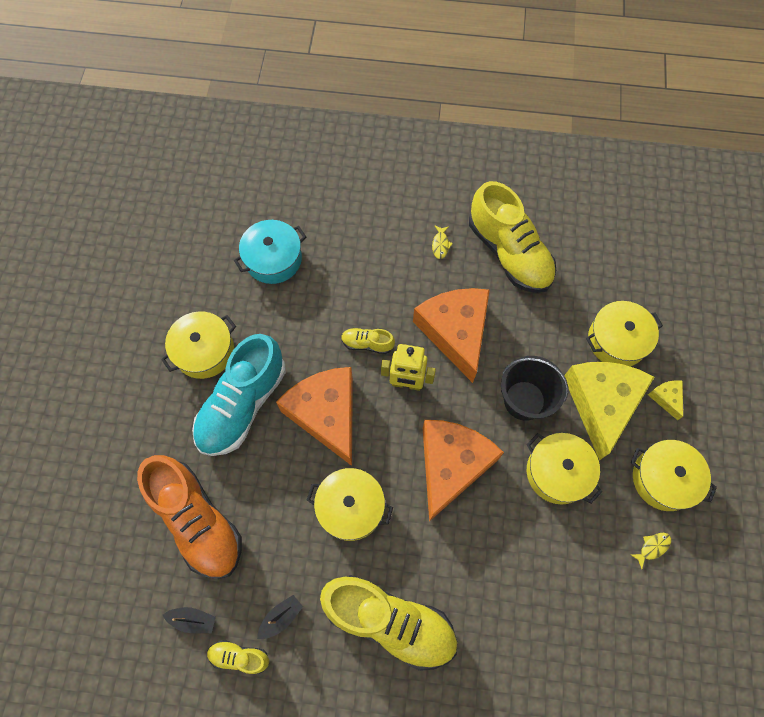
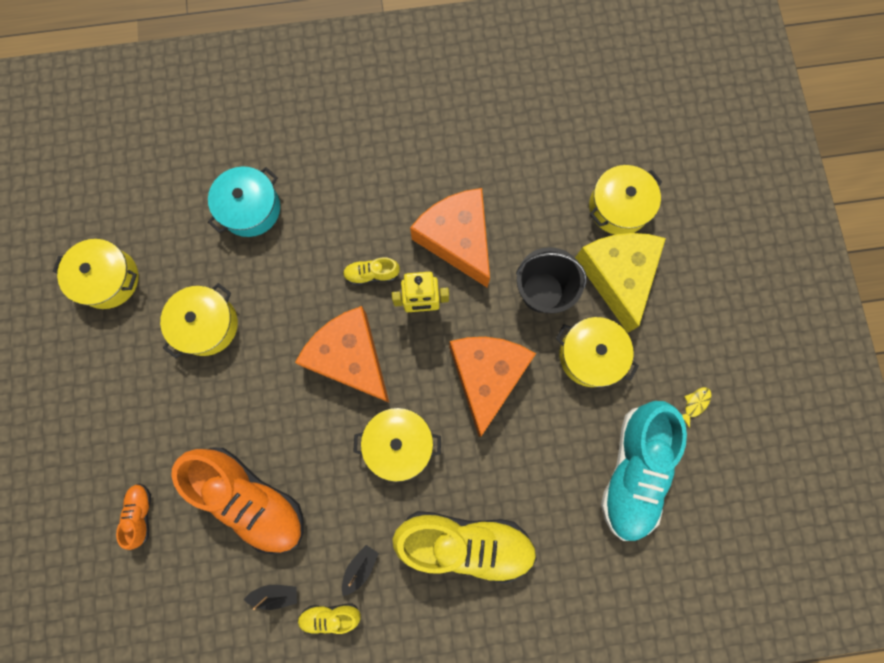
camera: 15 degrees left, 10 degrees up
(92, 507) = (141, 514): none -> orange shoe
(243, 404) = (262, 370): turquoise shoe -> turquoise shoe (633, 470)
(440, 245) = (419, 150): yellow fish -> none
(509, 253) = (491, 141): yellow shoe -> none
(663, 479) = (692, 335): yellow pot -> yellow pot (108, 279)
(666, 398) = (678, 254): yellow cheese -> none

